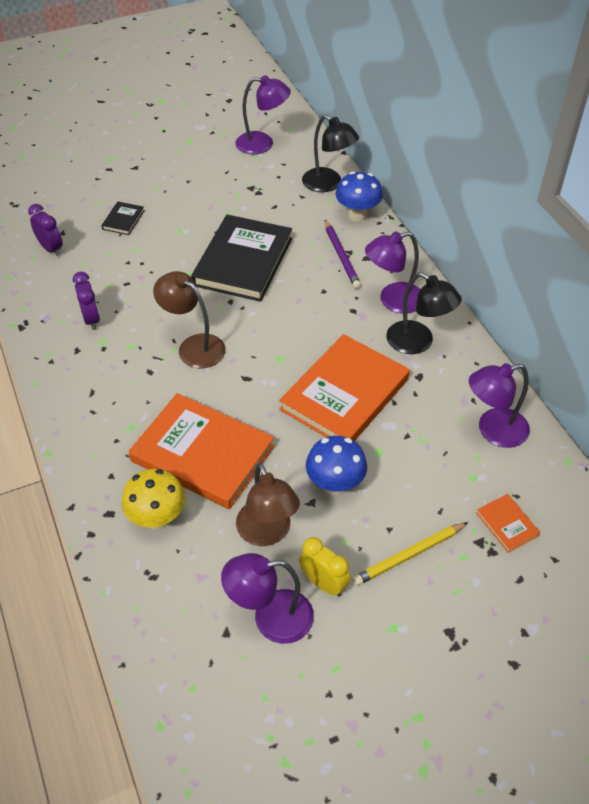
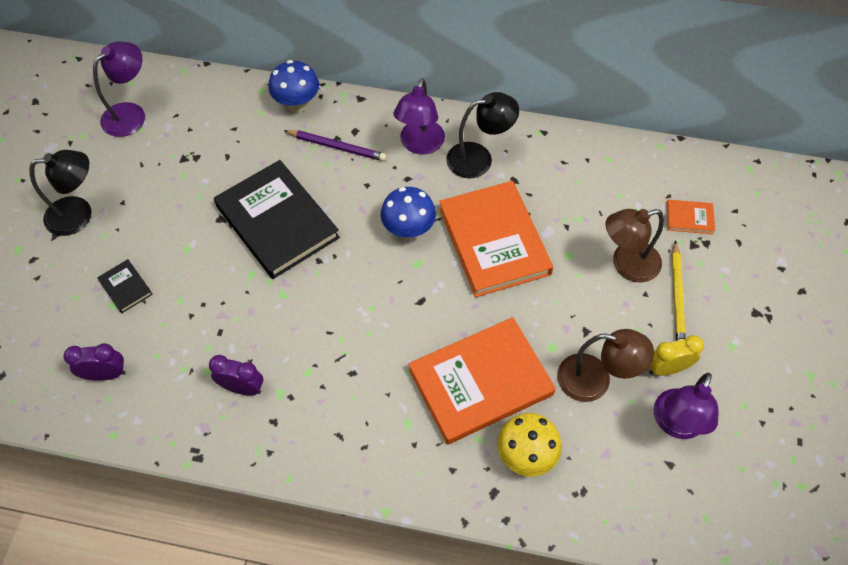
camera: 55 degrees left, 10 degrees up
(194, 346) = (350, 320): brown lamp -> brown lamp (626, 264)
(328, 184) = (237, 100): black lamp -> black lamp (79, 214)
(335, 484) = (580, 304): blue mushroom -> blue mushroom (408, 230)
(493, 431) = (601, 169): purple lamp -> none

